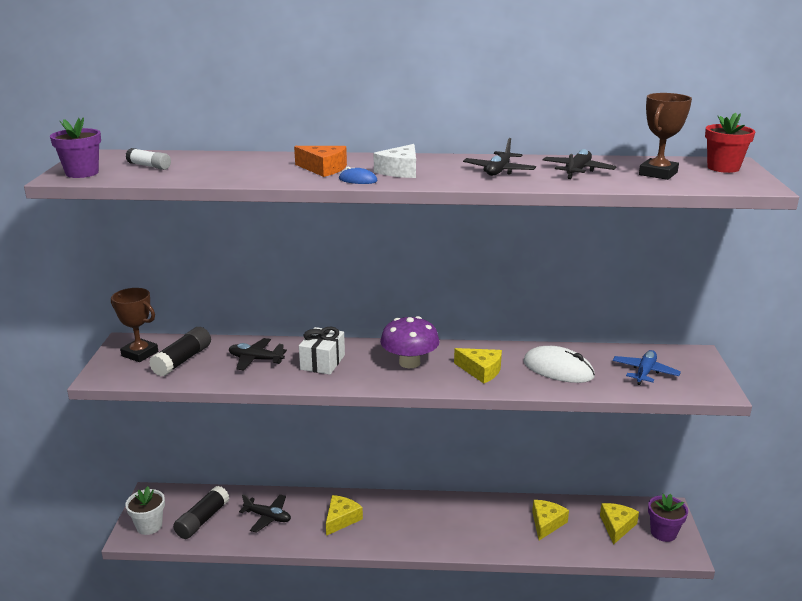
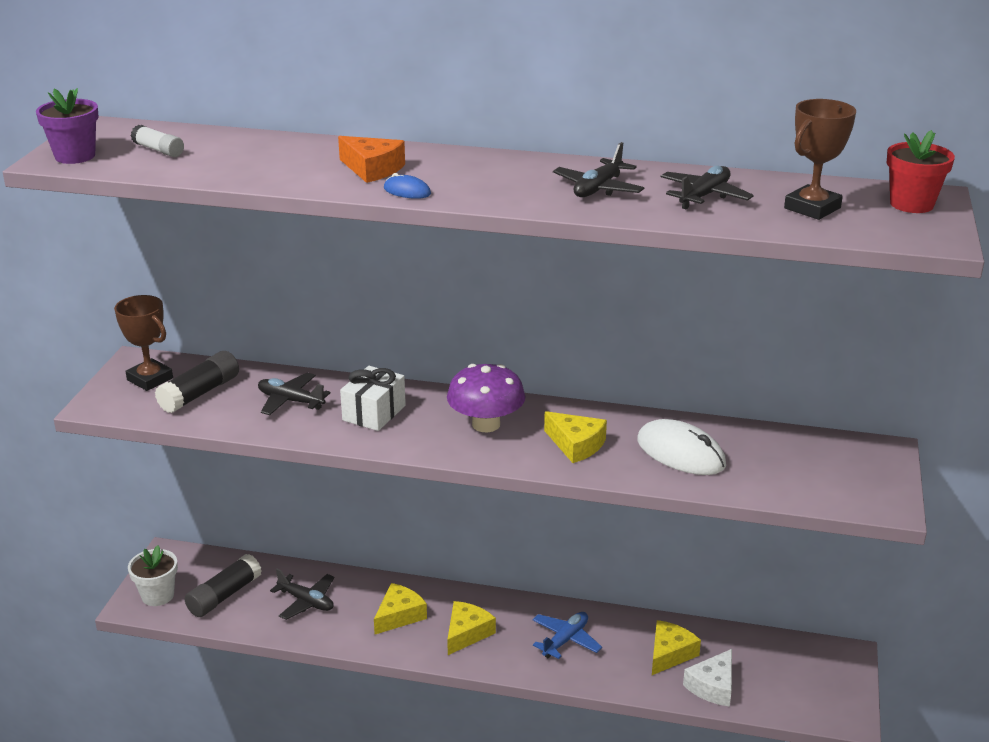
camera: 10 degrees right, 5 degrees up
(400, 171) = (468, 180): white cheese -> white cheese (713, 686)
(617, 526) = (765, 669): yellow cheese -> yellow cheese (467, 633)
(645, 372) = (798, 469): blue plane -> blue plane (565, 640)
(663, 533) = (827, 686): purple flower pot -> none

